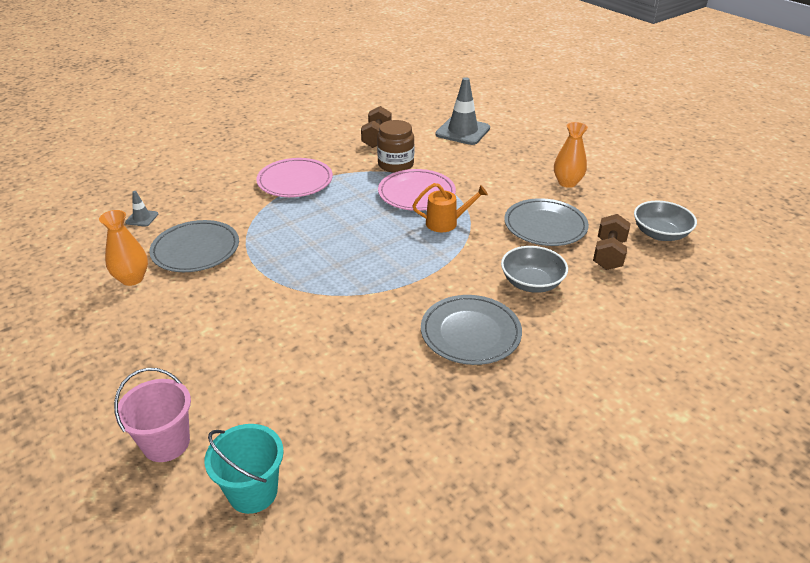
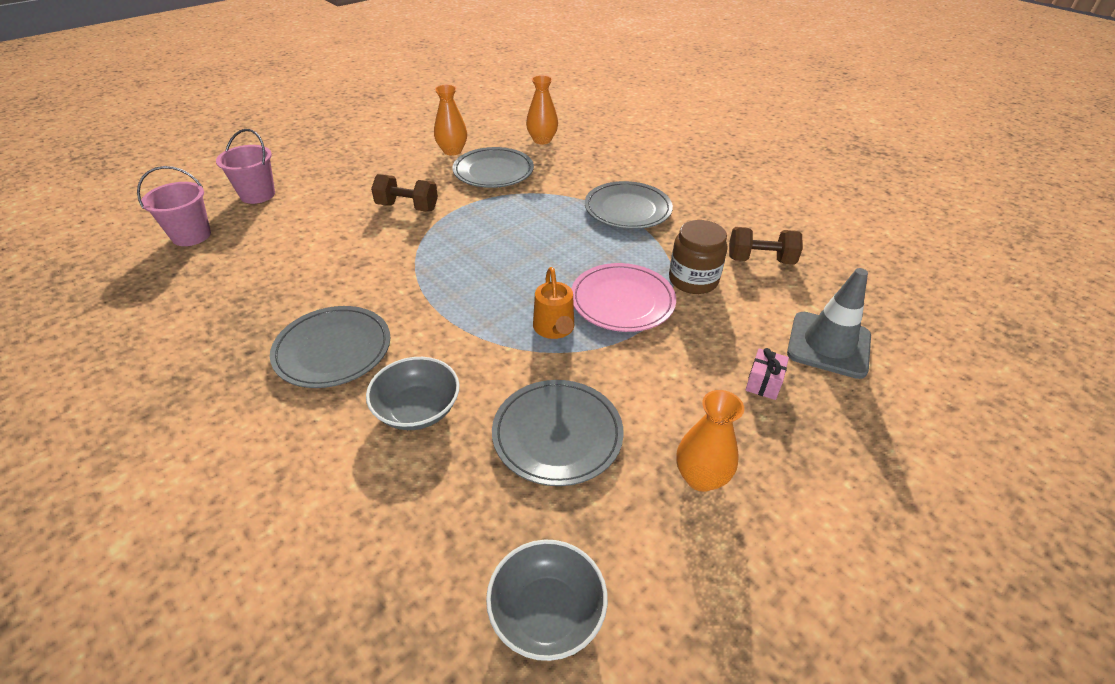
camera: 85 degrees right, 5 degrees up
(142, 218) = (542, 140): grey traffic cone -> orange vase
(253, 492) = (191, 235): turquoise bucket -> pink bucket
(295, 181) = (627, 209): pink plate -> grey plate
(495, 155) = (763, 383): none -> pink gift
(608, 254) = (480, 513): brown dumbbell -> brown dumbbell (407, 207)

